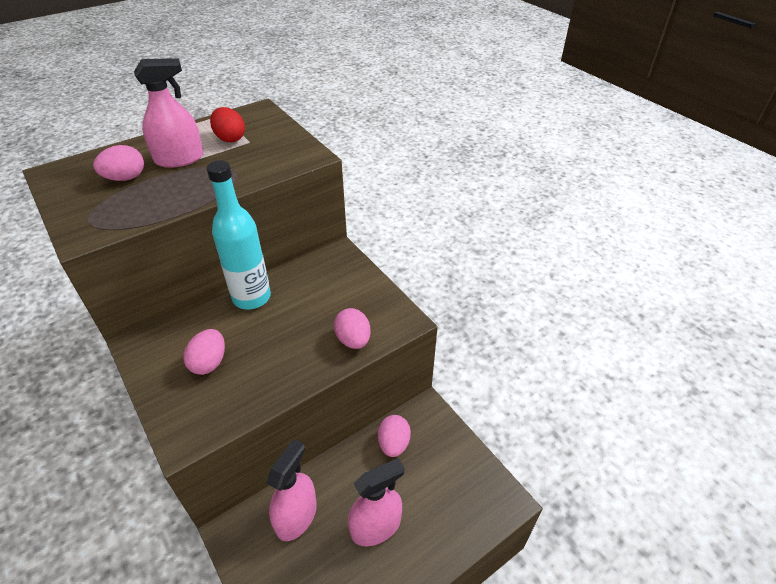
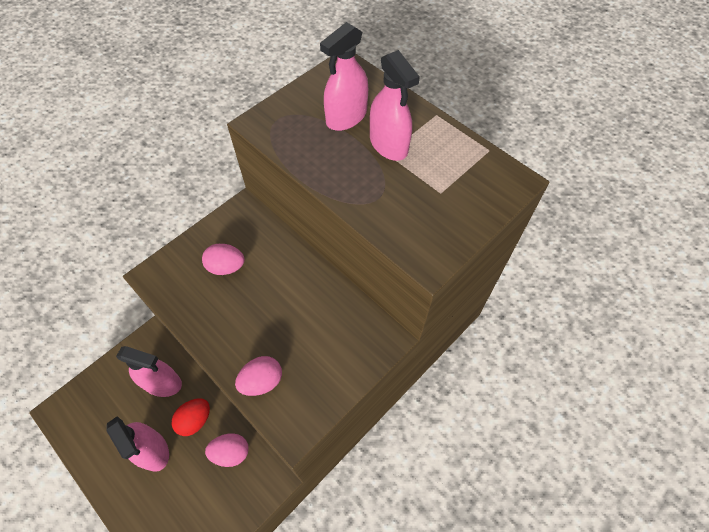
camera: 80 degrees right, 15 degrees up
(125, 178) = (346, 117): pink egg -> pink spray bottle
(230, 138) = (441, 173): red egg -> red egg (195, 420)
(251, 297) = (306, 275): turquoise bottle -> none

